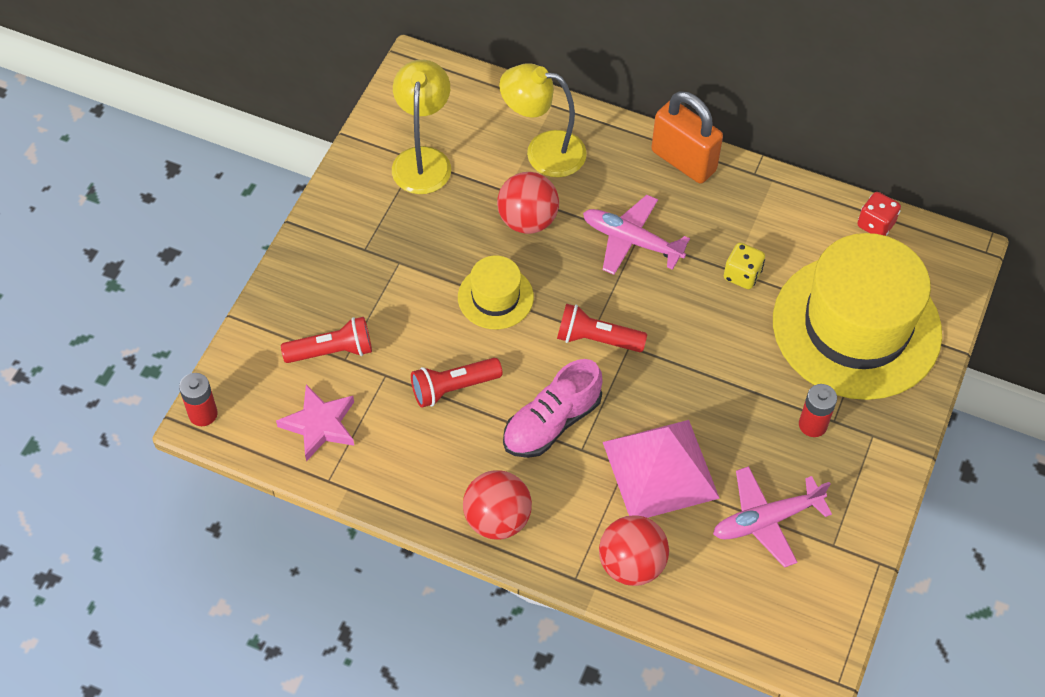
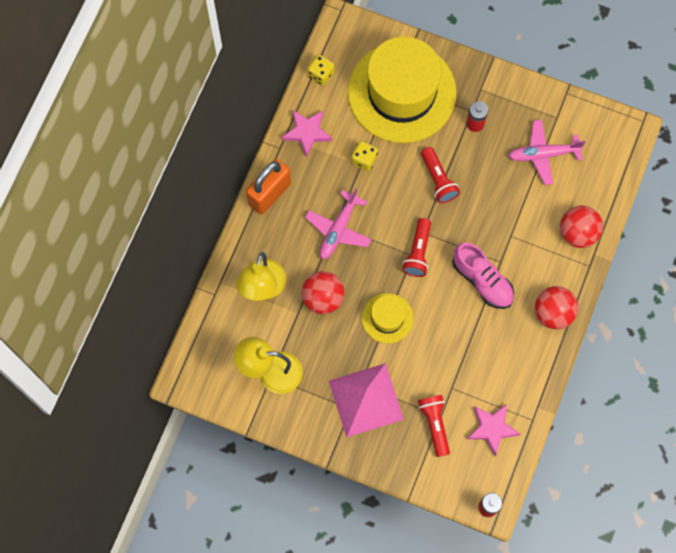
camera: 90 degrees left, 15 degrees up
(453, 388) = (459, 343): red flashlight -> red flashlight (438, 179)
(660, 469) = (512, 215): pink pyramid -> pink pyramid (366, 400)
(766, 520) = (543, 154): pink plane -> pink plane turned 105 degrees clockwise
(780, 206) = (307, 132): none -> pink star
(875, 224) = (321, 74): red dice -> yellow dice

